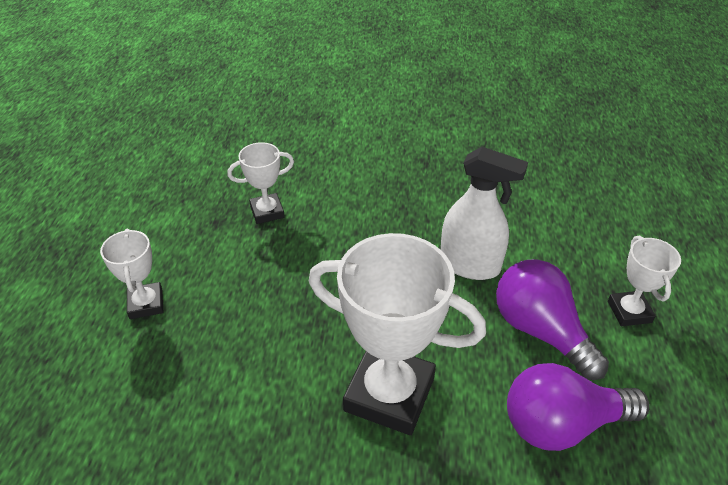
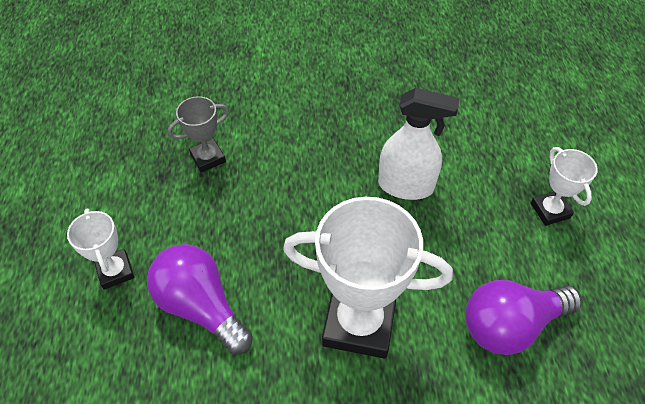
camera: 10 degrees left, 10 degrees up
(267, 212) = (208, 158): white trophy -> grey trophy
(540, 331) = (478, 241): purple light bulb -> purple light bulb (201, 306)

